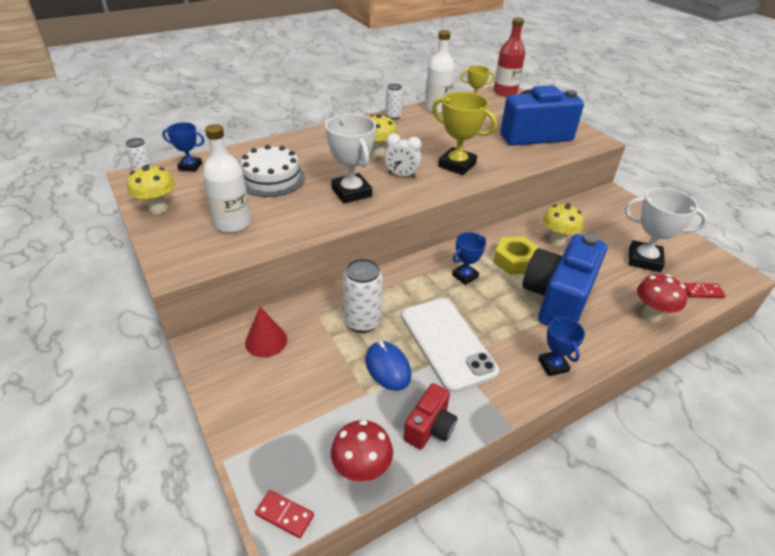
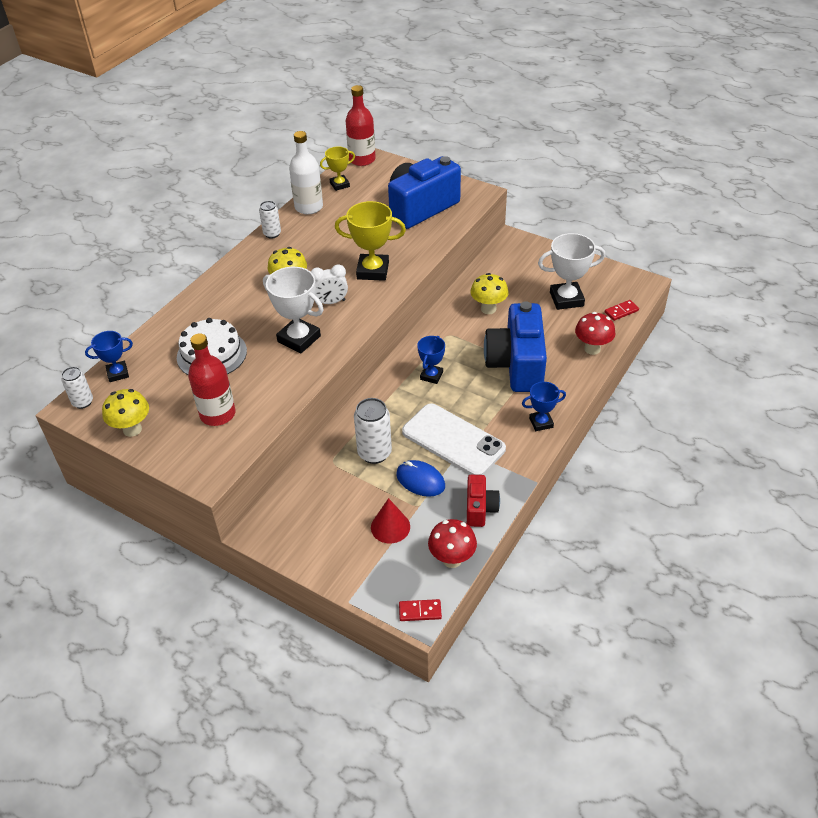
camera: 25 degrees left, 5 degrees up
(233, 223) = (217, 414): white bottle -> red bottle
(266, 341) = (307, 504): red cone -> red cone (390, 527)
(515, 261) = (464, 343): yellow nut -> none
(553, 365) = (541, 423): blue trophy -> blue trophy turned 60 degrees counterclockwise

